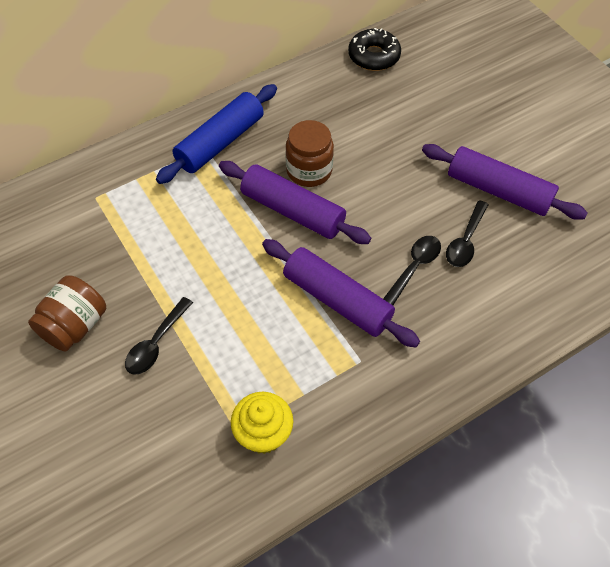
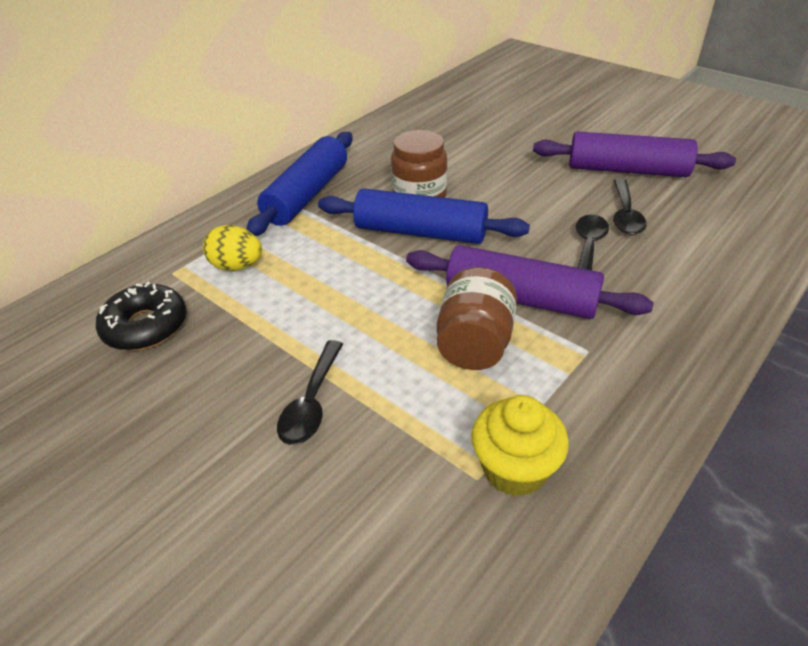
camera: 15 degrees left, 15 degrees down
(75, 326) = (186, 412): brown jar -> brown jar (474, 344)
(143, 205) = (237, 266): none -> yellow egg
(293, 211) = (420, 232): purple rolling pin -> blue rolling pin
(374, 56) = (435, 104): black donut -> black donut (146, 326)

